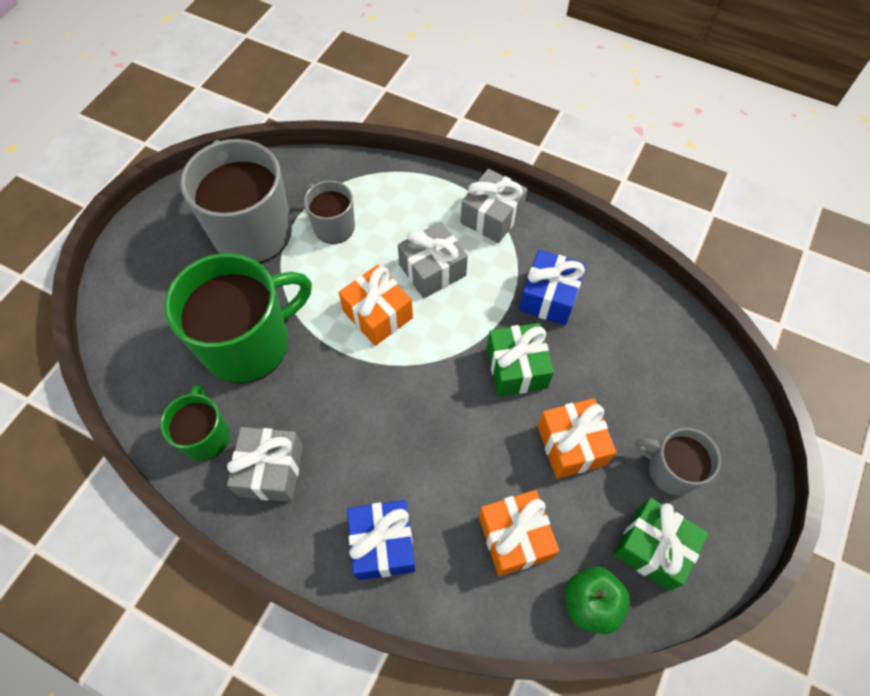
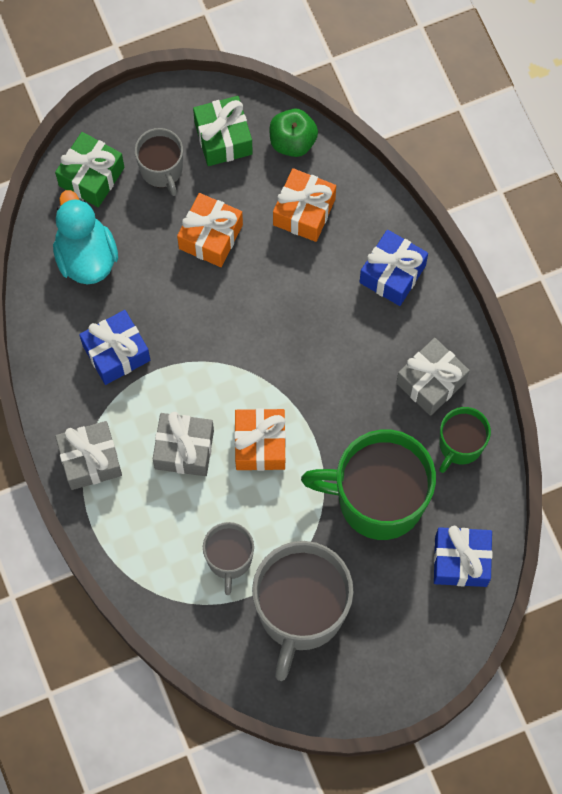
camera: 140 degrees left, 10 degrees up
(144, 346) = (461, 561): none -> blue gift
(516, 368) = (195, 318): green gift -> green gift (91, 176)
(648, 348) = (86, 256): none -> turquoise duck

